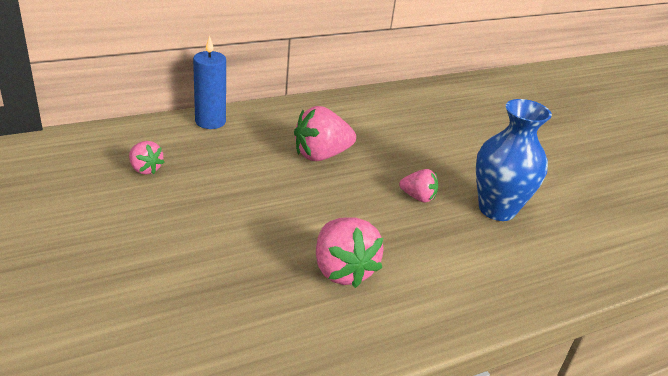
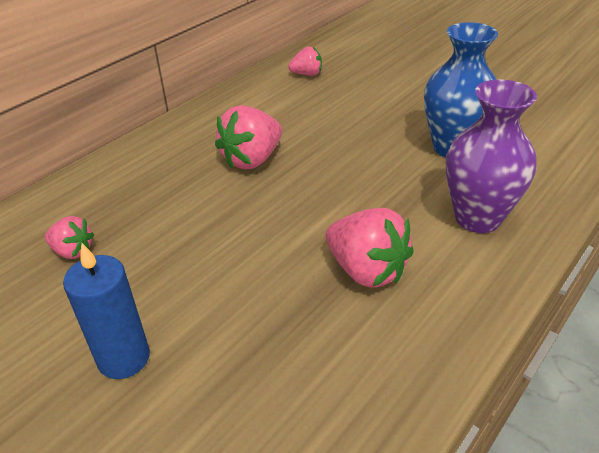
camera: 20 degrees left, 5 degrees up
(210, 121) = (108, 169): blue candle -> blue candle (124, 358)
(418, 197) = (376, 165): pink strawberry -> pink strawberry (307, 74)
(468, 271) = (477, 218): none -> purple vase

